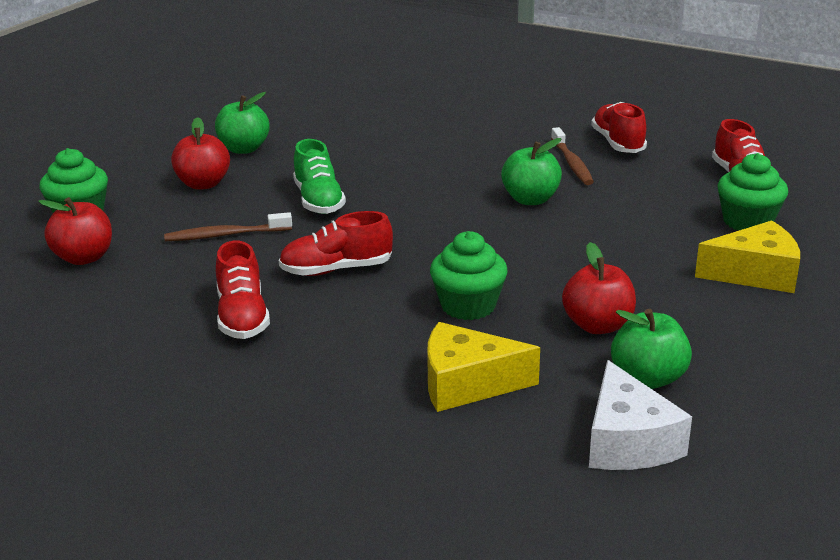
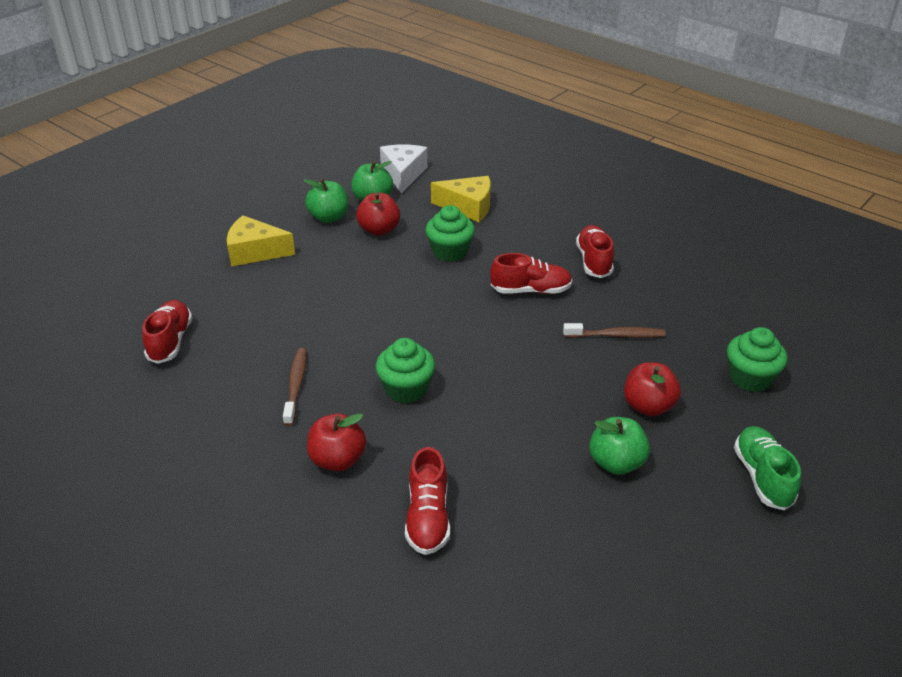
camera: 170 degrees left, 10 degrees up
(84, 258) = (722, 326): red apple -> red apple (337, 460)
(319, 201) = (539, 366): green shoe -> green shoe (762, 477)
(530, 199) = (360, 342): green apple -> green apple (329, 217)
(618, 143) = (231, 411): red shoe -> red shoe (428, 518)
(747, 221) = (214, 295): green cupcake -> green cupcake (406, 389)

